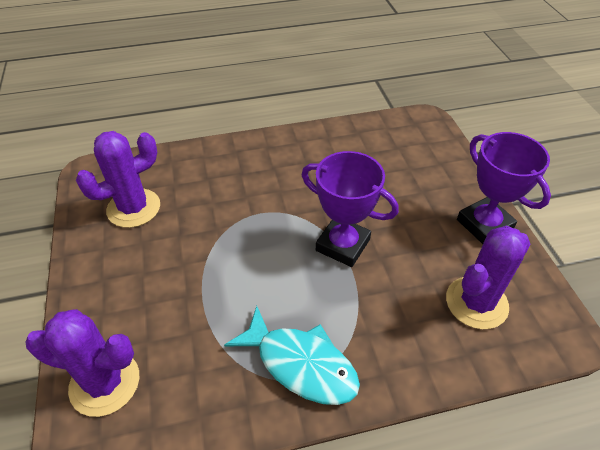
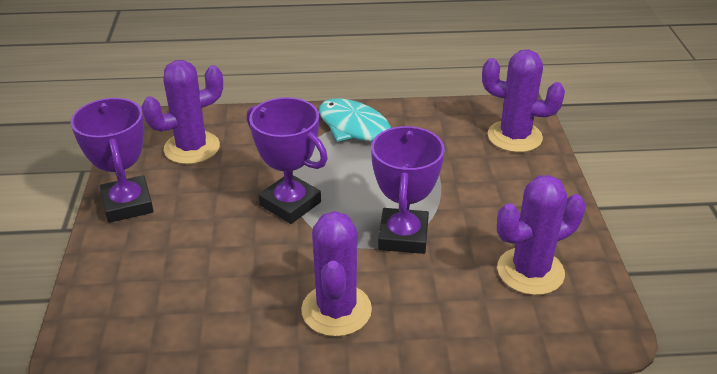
camera: 170 degrees left, 10 degrees down
(236, 226) = (403, 236): none -> purple trophy
(278, 163) = (336, 310): none -> purple cactus

